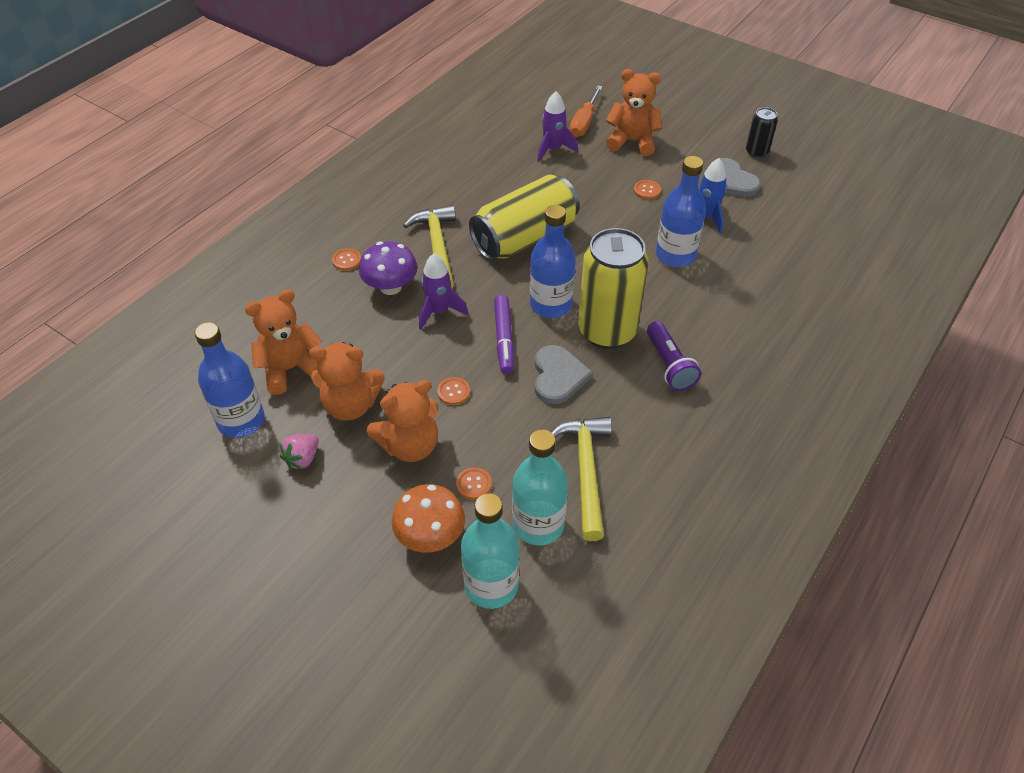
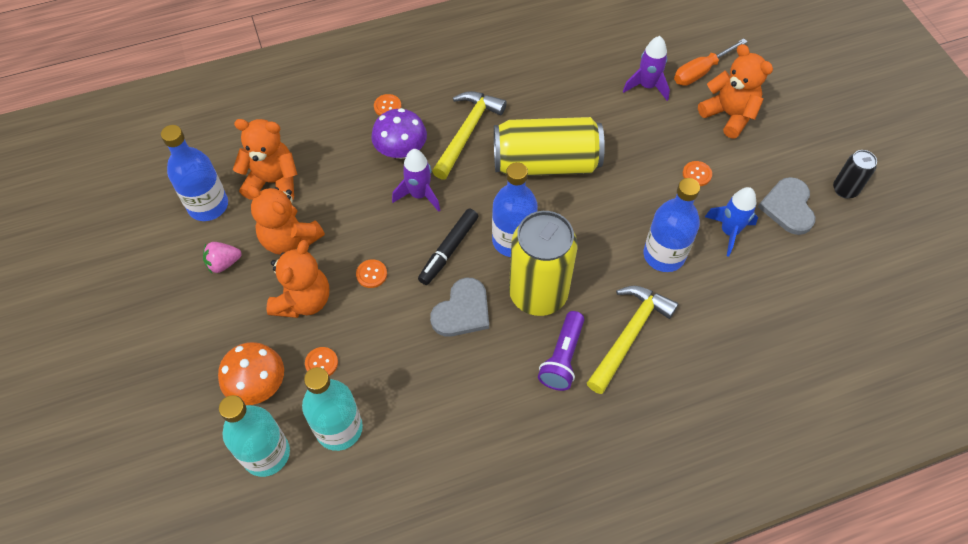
camera: 35 degrees right, 10 degrees up
(410, 445) = (303, 300): orange teddy bear -> orange teddy bear turned 75 degrees counterclockwise
(504, 339) = (448, 250): purple marker -> black marker
(585, 471) = (411, 408): yellow hammer -> yellow hammer (629, 335)

